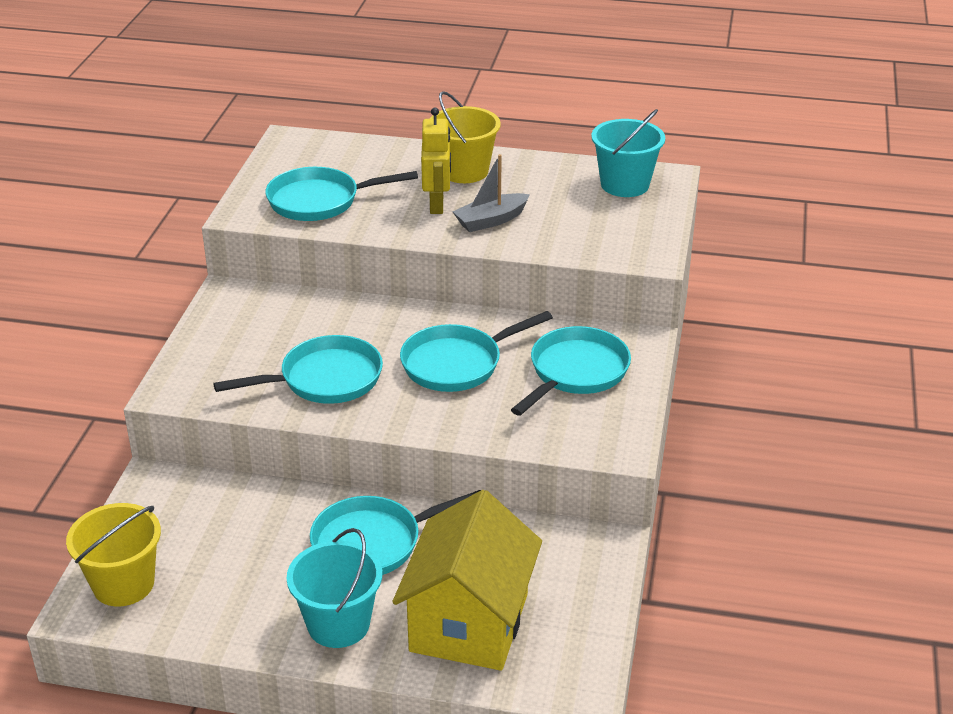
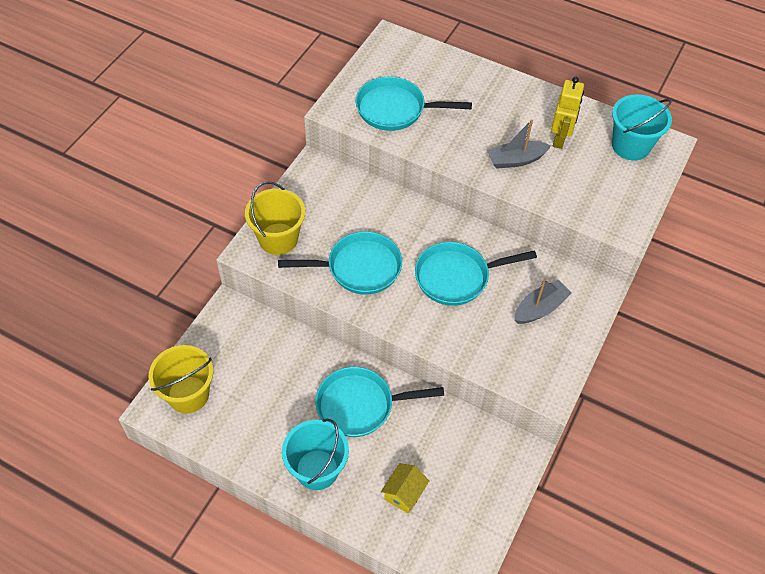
camera: 15 degrees right, 20 degrees up
(437, 205) = (480, 134): yellow robot -> yellow robot (559, 139)
(464, 171) = (512, 103): yellow bucket -> yellow bucket (278, 239)
(469, 622) = (404, 494): yellow house -> yellow house, size x0.42
(575, 372) = (540, 308): turquoise pan -> grey boat

